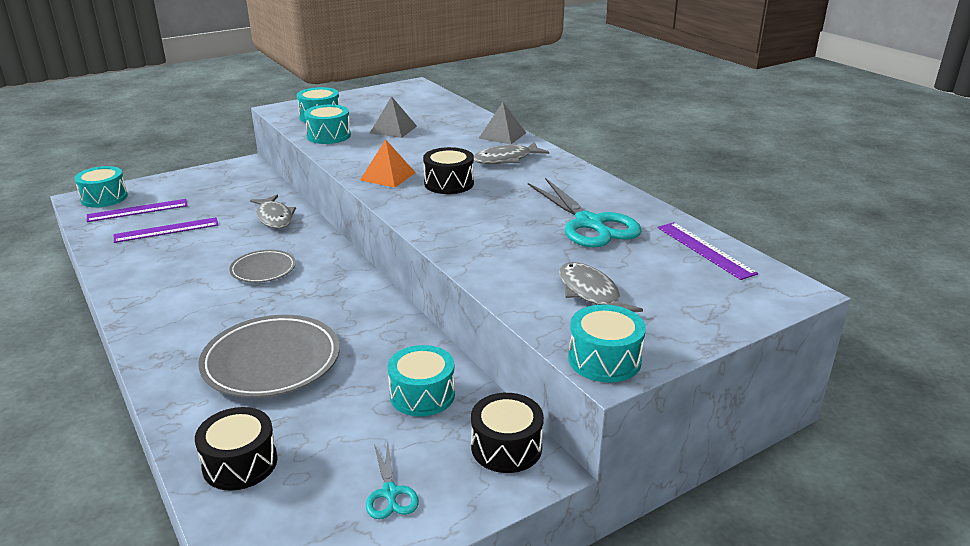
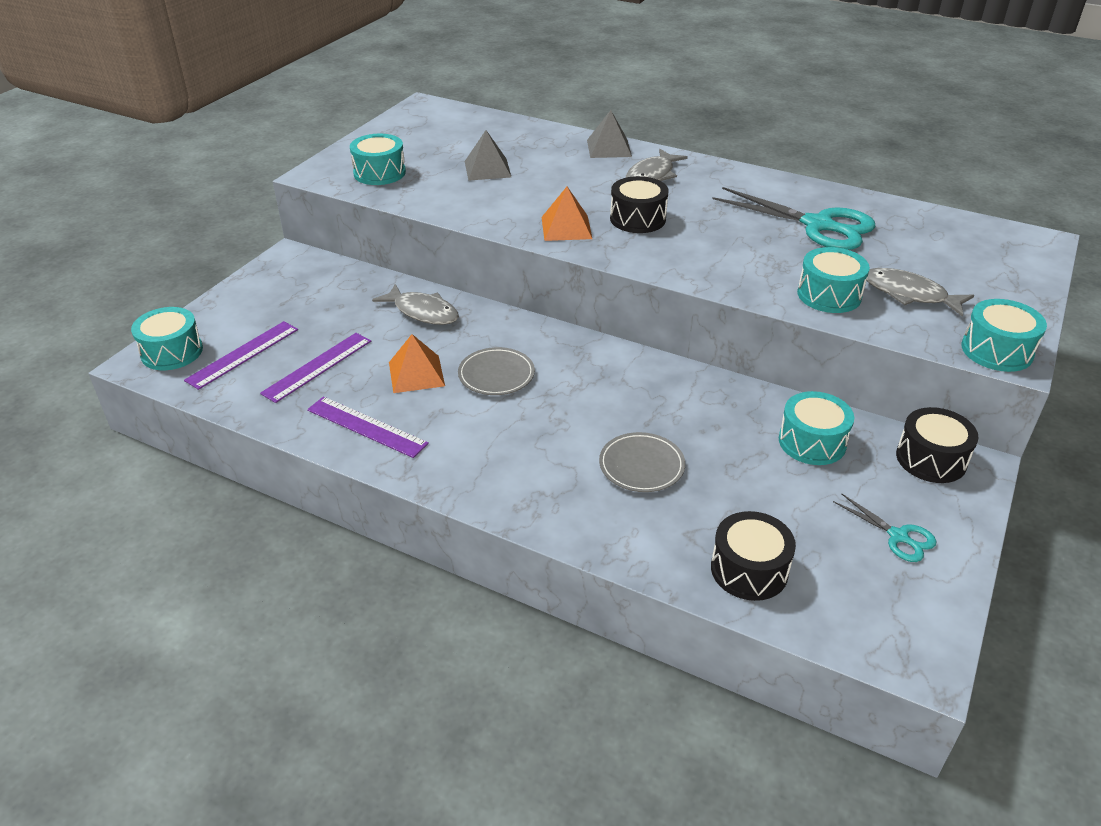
camera: 30 degrees left, 10 degrees up
(215, 253) = (416, 374): none -> orange pyramid
(271, 361) = (641, 465): grey plate -> grey plate, size x0.56
(329, 136) = (428, 195): turquoise drum -> turquoise drum (829, 295)
(704, 250) = (935, 223): purple ruler -> purple ruler (366, 427)

